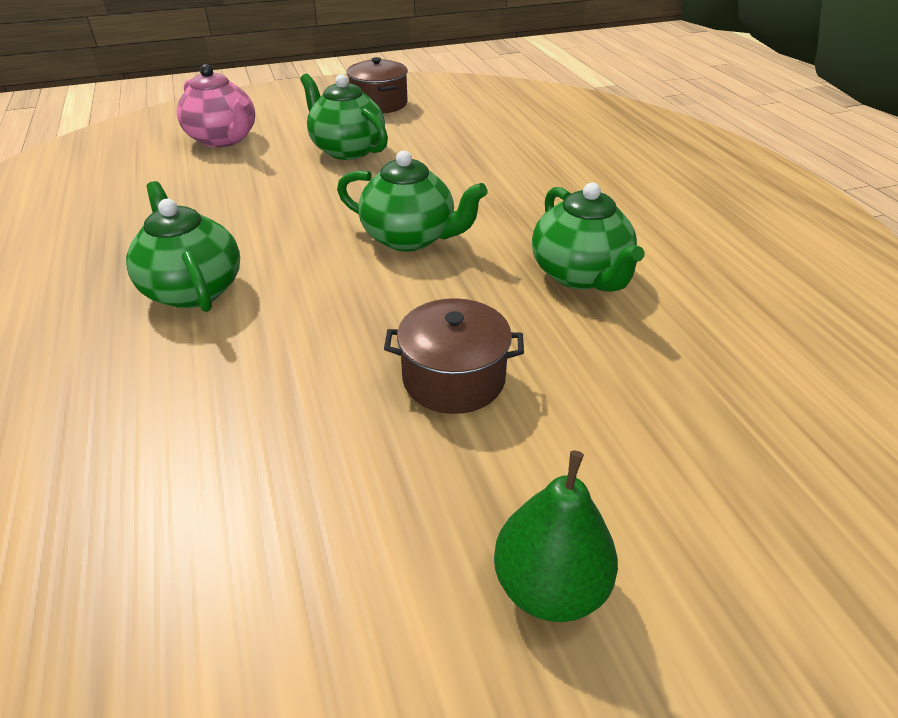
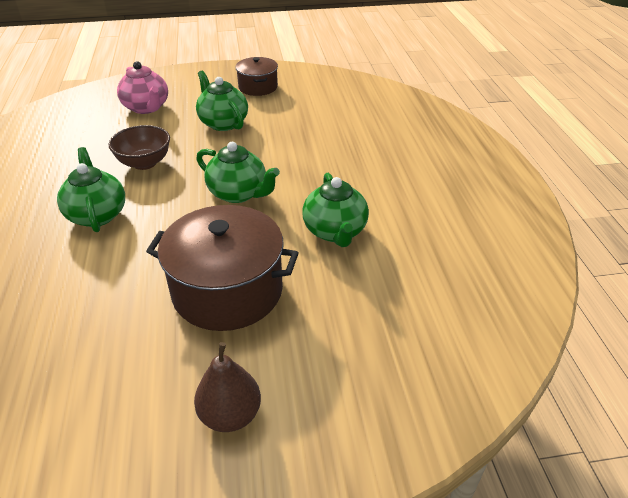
camera: 10 degrees right, 0 degrees up
(246, 210) = (144, 163): none -> brown bowl
(453, 378) = (227, 290): brown pot -> brown pot, size x1.78
(549, 586) = (230, 415): green pear -> brown pear

